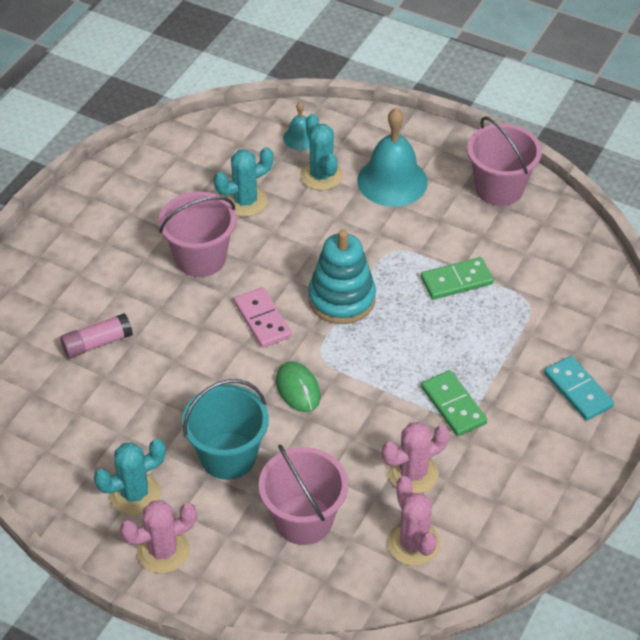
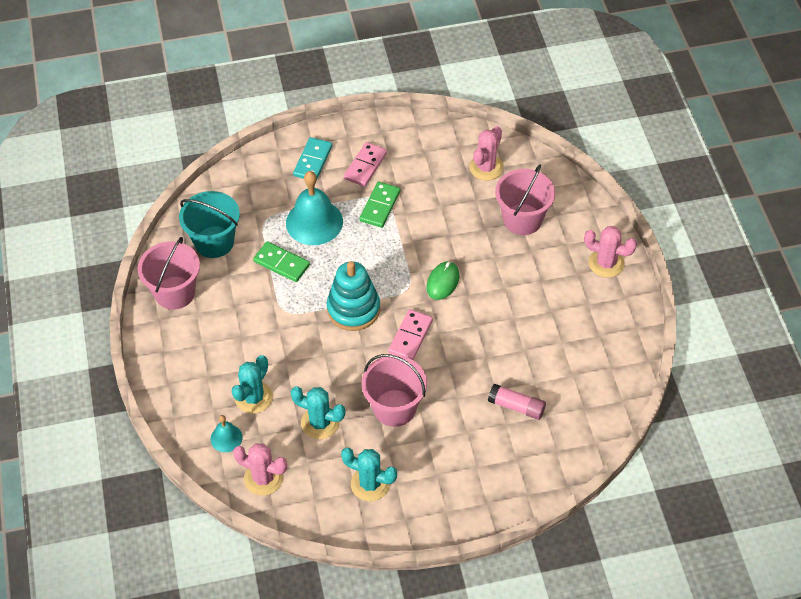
camera: 130 degrees left, 5 degrees up
(135, 494) = (589, 302): turquoise cactus -> turquoise cactus (370, 484)
(228, 456) = (521, 280): turquoise bucket -> turquoise bucket (214, 242)
(392, 181) = (221, 354): turquoise bell -> turquoise bell (314, 222)
(413, 473) = (444, 194): pink cactus -> pink cactus (263, 478)
(526, 431) = (365, 166): none -> pink domino

